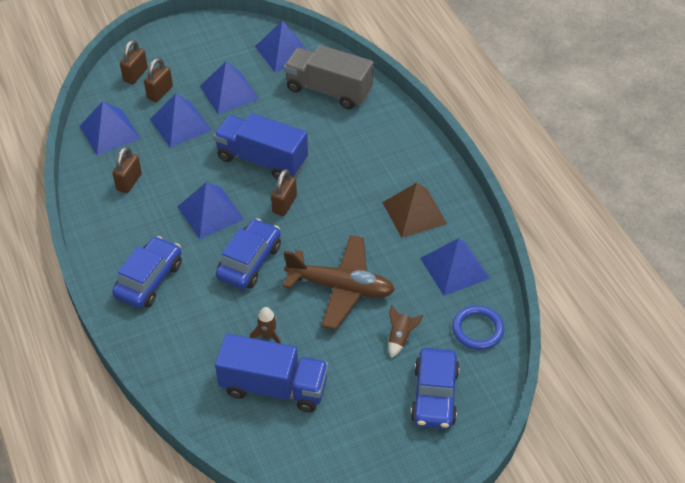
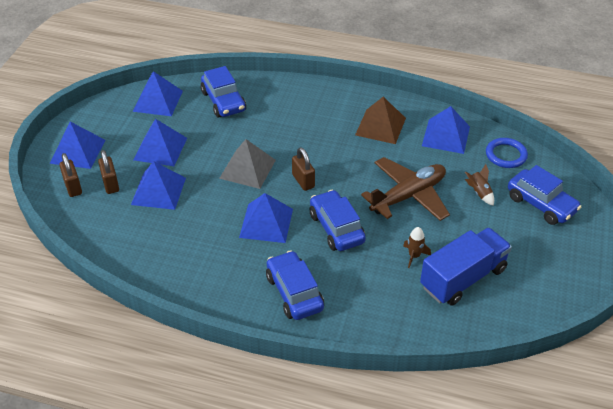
camera: 50 degrees left, 5 degrees down
(110, 132) = (114, 234): blue pyramid -> blue pyramid (78, 151)
(129, 182) = (181, 251): brown padlock -> none
(262, 160) = (247, 169): blue truck -> grey pyramid
(328, 90) = (223, 101): grey truck -> blue car

